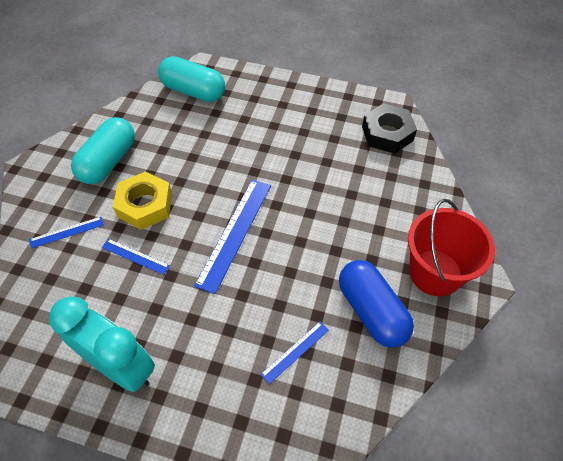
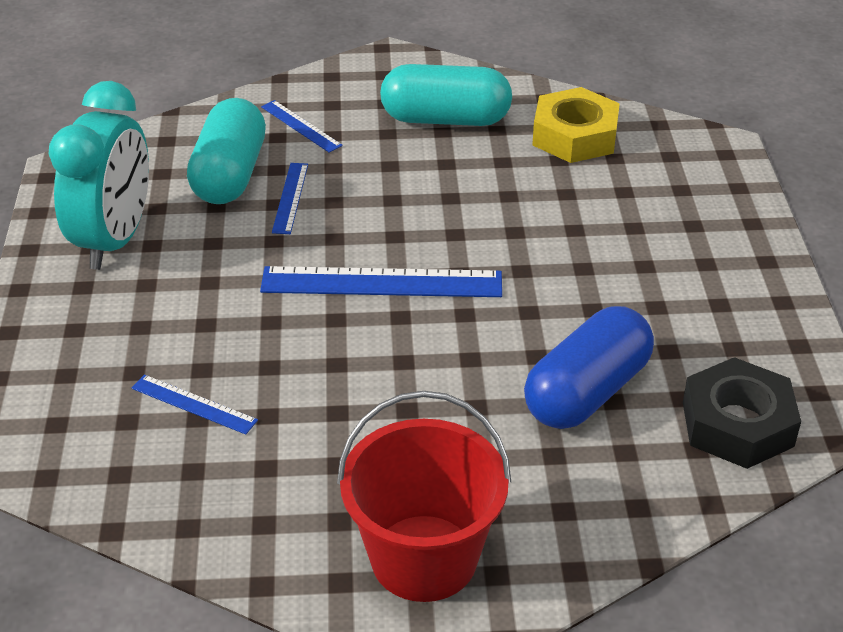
camera: 70 degrees right, 15 degrees down
(145, 205) = (384, 178): yellow nut -> yellow nut (574, 136)
(193, 91) = (654, 154): turquoise capsule -> turquoise capsule (230, 175)
(371, 311) = (302, 481): blue capsule -> blue capsule (587, 392)

